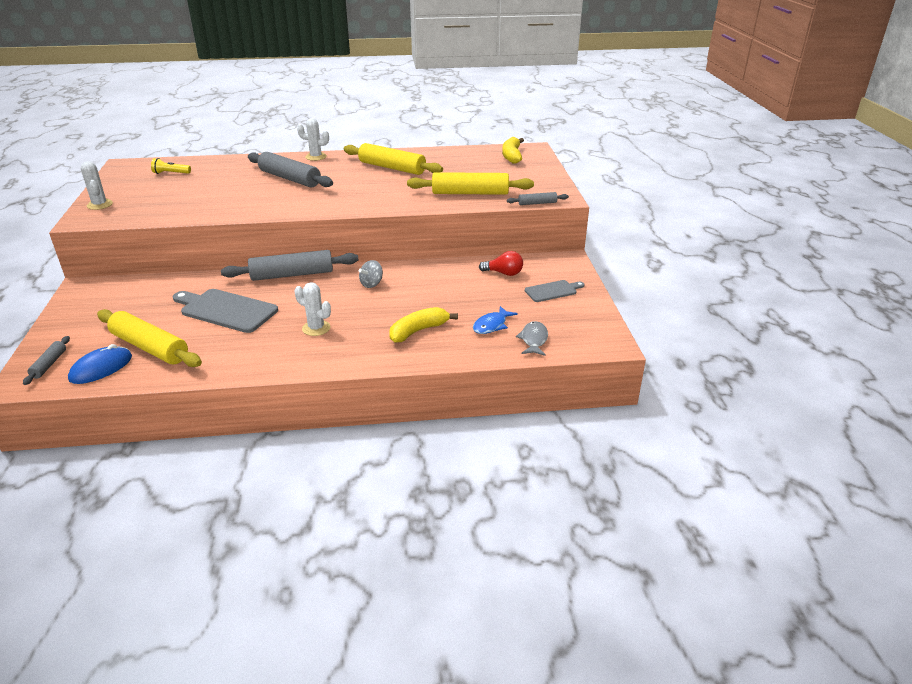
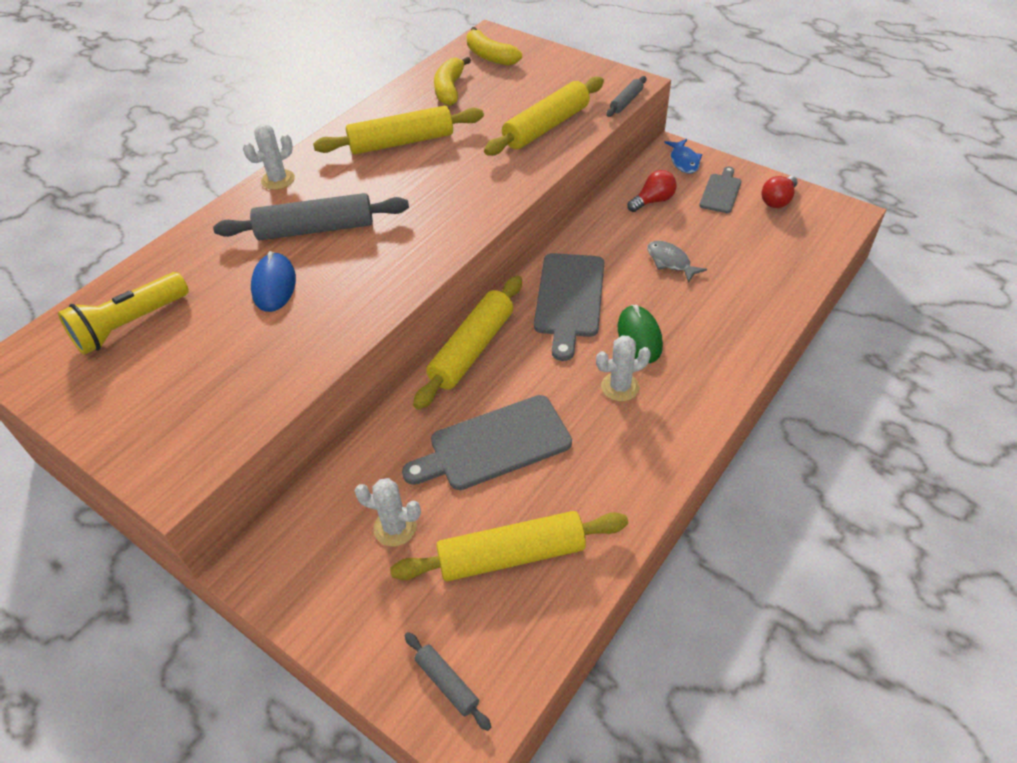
camera: 45 degrees left, 15 degrees up
(100, 205) = (139, 441): white cactus -> white cactus (395, 527)
(101, 368) = (514, 626): blue mouse -> blue mouse (274, 285)
(171, 173) = (130, 325): yellow flashlight -> yellow flashlight, size x1.82
(292, 274) = (472, 349): grey rolling pin -> yellow rolling pin
(368, 317) = (639, 336): none -> green mouse
(371, 284) = (569, 299): grey spinning top -> grey cutting board
(418, 331) = (704, 315): yellow banana -> yellow banana (450, 89)
(491, 325) = (744, 262): blue fish -> blue fish (684, 161)
(534, 340) = (796, 251): grey fish -> grey fish (670, 262)
(579, 313) = (778, 200): none -> red light bulb

